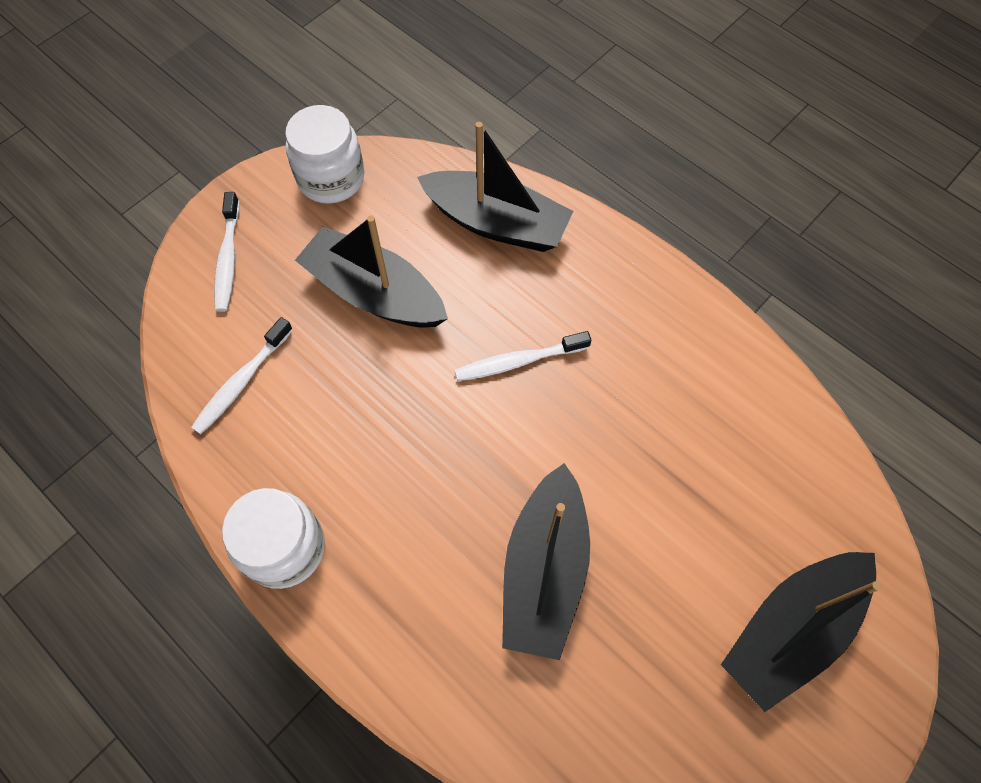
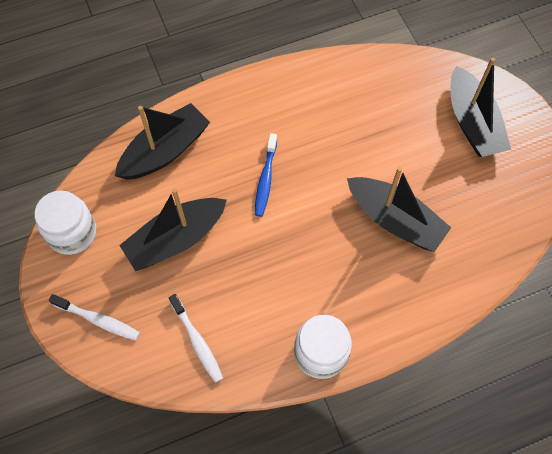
camera: 65 degrees left, 0 degrees up
(518, 361) = (265, 179): white toothbrush -> blue toothbrush

